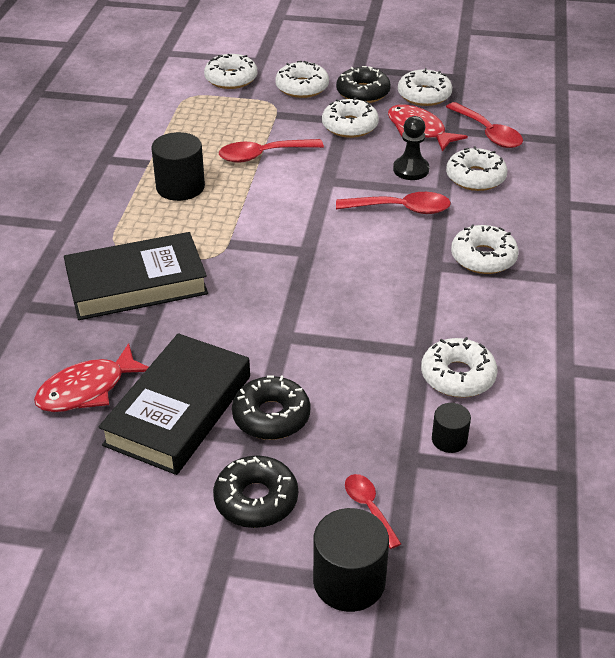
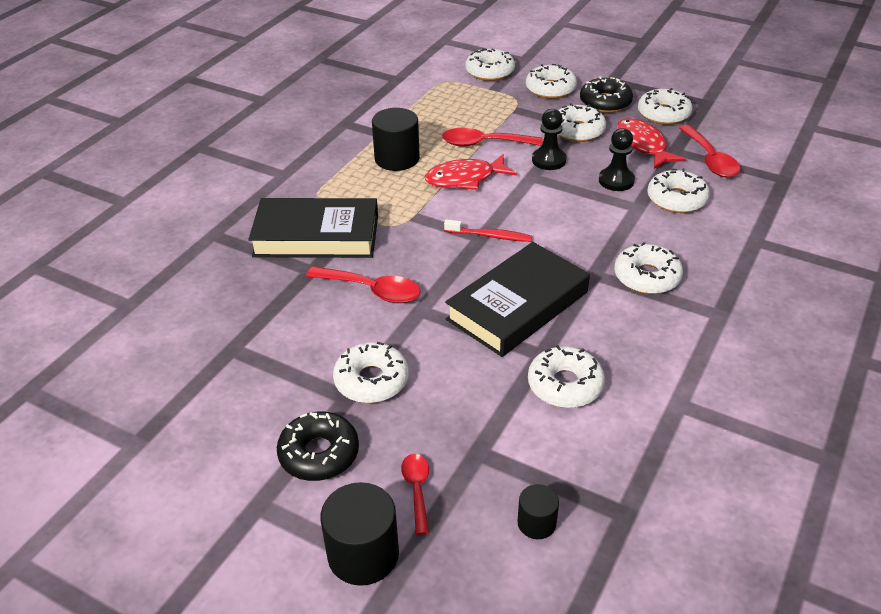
camera: 20 degrees right, 0 degrees up
(87, 389) = (228, 318): red fish -> red fish (465, 179)
(179, 410) = (294, 355): black book -> black book (518, 306)
(271, 416) = (371, 380): black donut -> white donut
(316, 248) = (490, 236): none -> red toothbrush
(336, 161) = (548, 160): none -> black pawn
(401, 209) = (588, 215): red spoon -> red spoon (371, 290)
(449, 440) = (526, 444): black cylinder -> black cylinder (536, 523)

